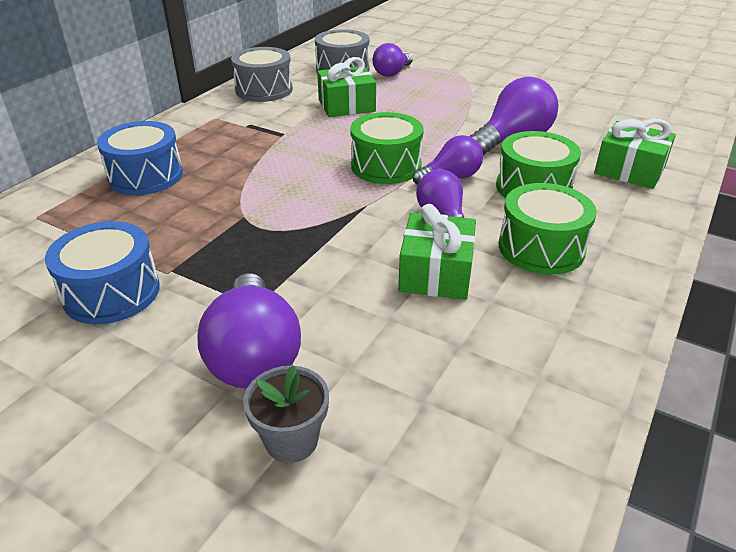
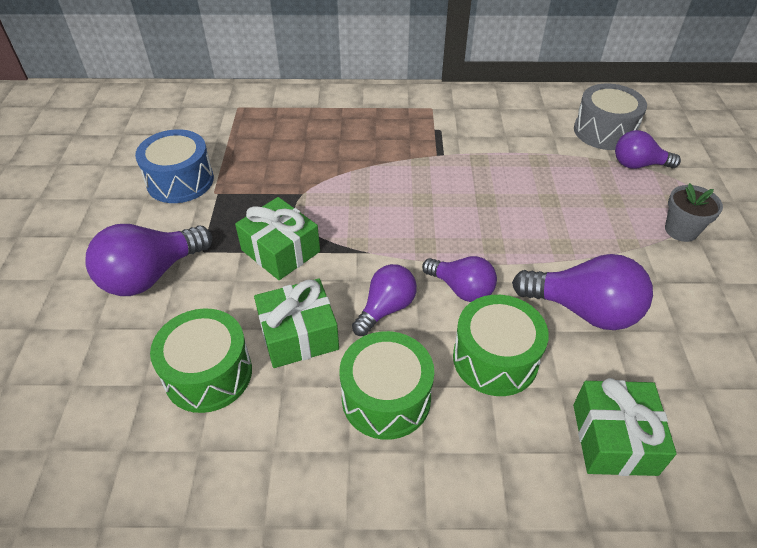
camera: 60 degrees right, 10 degrees up
(146, 176) = (319, 122): blue drum -> none
(264, 90) = (507, 107): grey drum -> none
(291, 440) = (82, 329): grey flower pot -> grey flower pot (681, 230)
(346, 105) = (532, 166): green gift -> green gift (280, 251)
(386, 166) = (443, 237): green drum -> green drum (208, 374)

